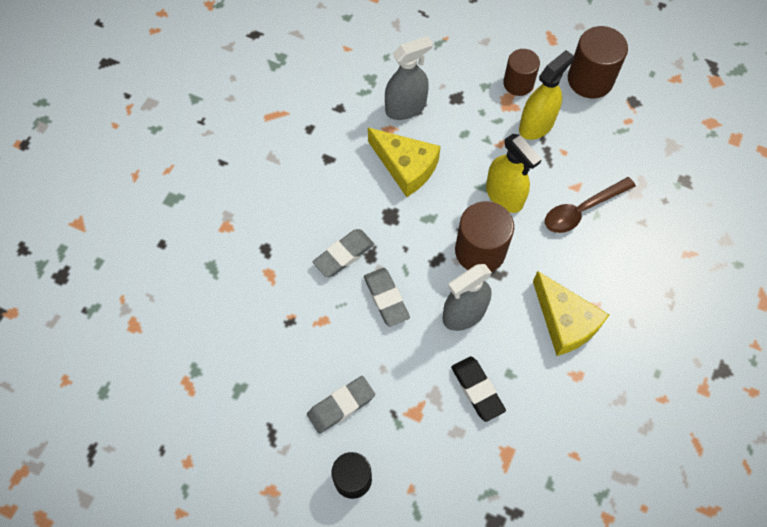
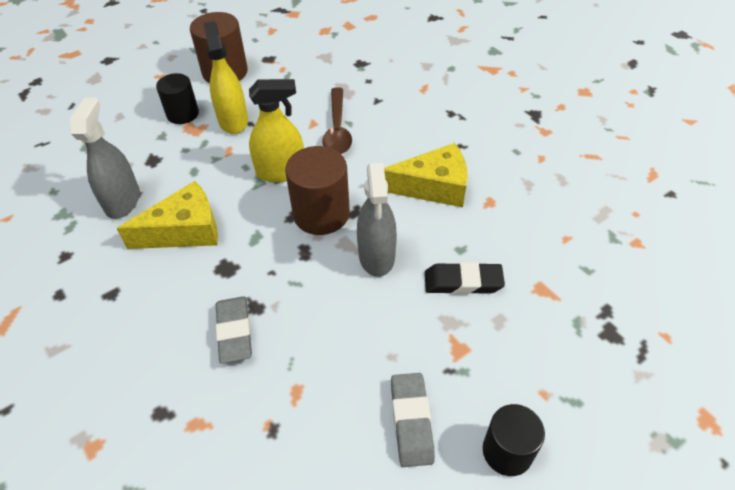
camera: 60 degrees left, 15 degrees down
(386, 298) = (314, 315): grey eraser -> none
(518, 83) = (183, 114): brown cylinder -> black cylinder

